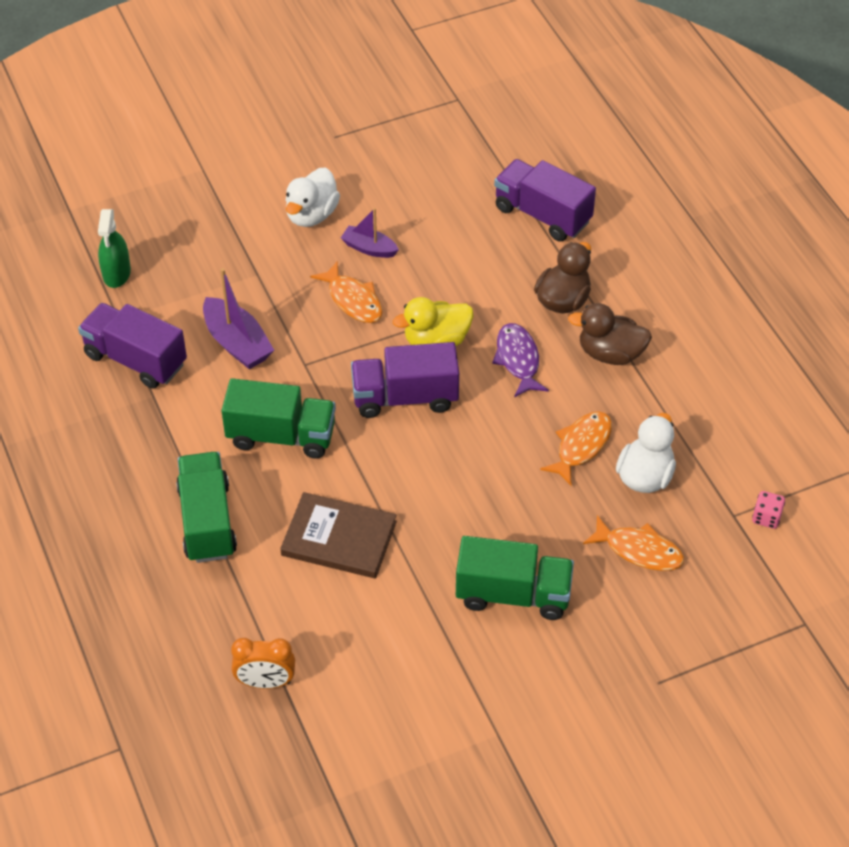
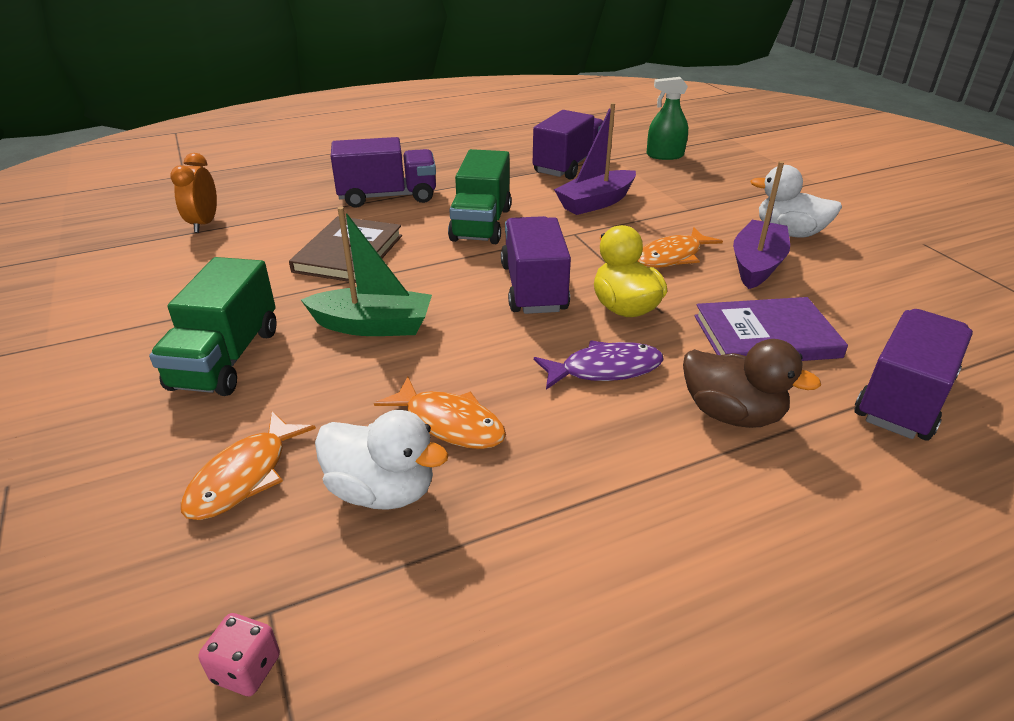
camera: 90 degrees right, 15 degrees down
(207, 521) = (387, 197): green truck -> purple truck
(369, 248) = (756, 265): purple boat -> purple boat, size x1.59
(464, 503) = (373, 326): none -> green boat
(474, 265) = (765, 336): none -> purple book
(610, 353) = (634, 462): brown duck -> none

